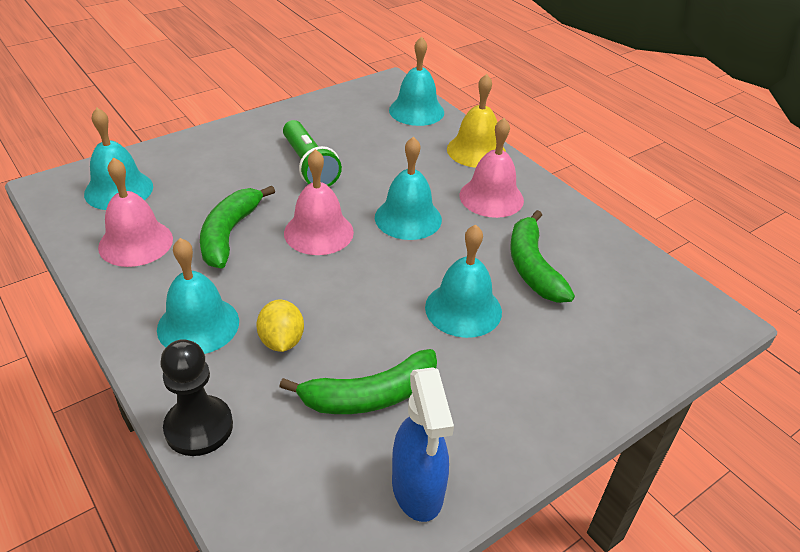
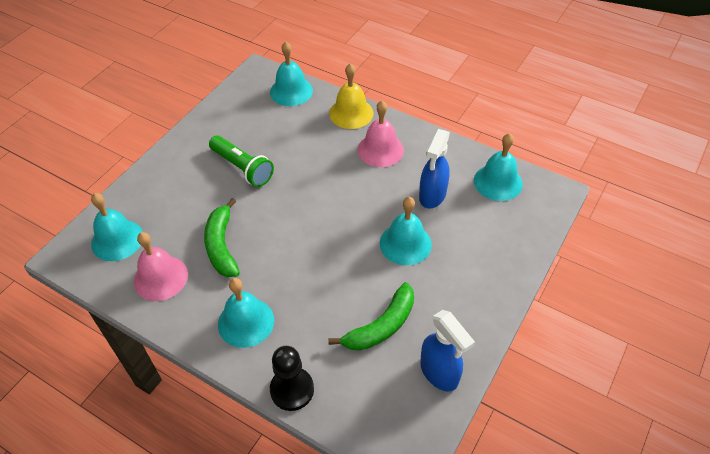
camera: 20 degrees left, 10 degrees up
(281, 341) = (306, 311): yellow lemon -> none
(318, 232) = (282, 221): pink bell -> none
(408, 218) = (335, 187): turquoise bell -> turquoise bell (498, 182)
(532, 267) = (432, 196): green banana -> blue spray bottle

